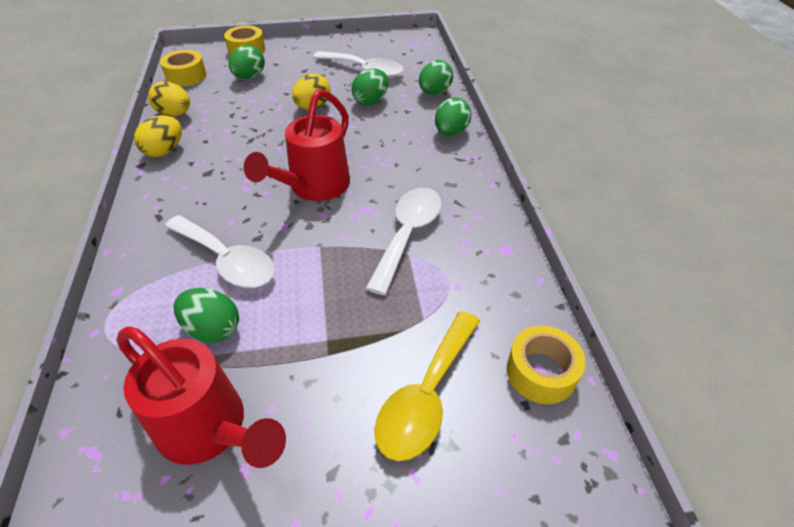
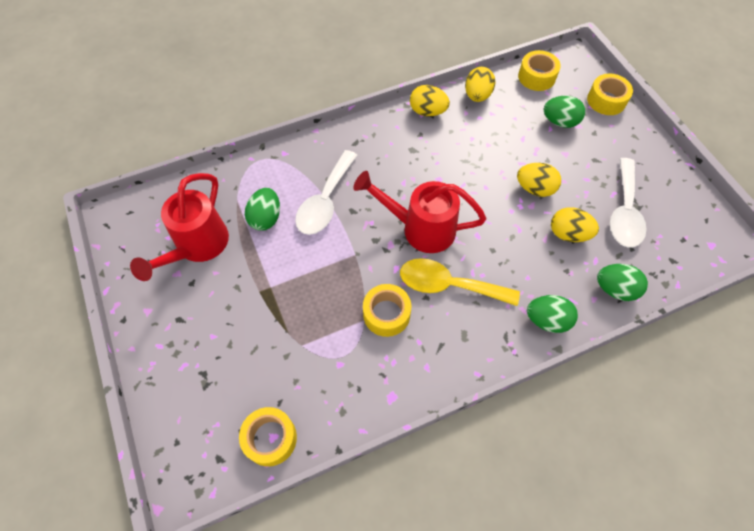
camera: 75 degrees right, 15 degrees up
(371, 101) = (568, 234): green egg -> yellow egg
(408, 234) = (386, 314): white spoon -> yellow tape
(426, 396) = (238, 361): yellow spoon -> yellow spoon (448, 285)

